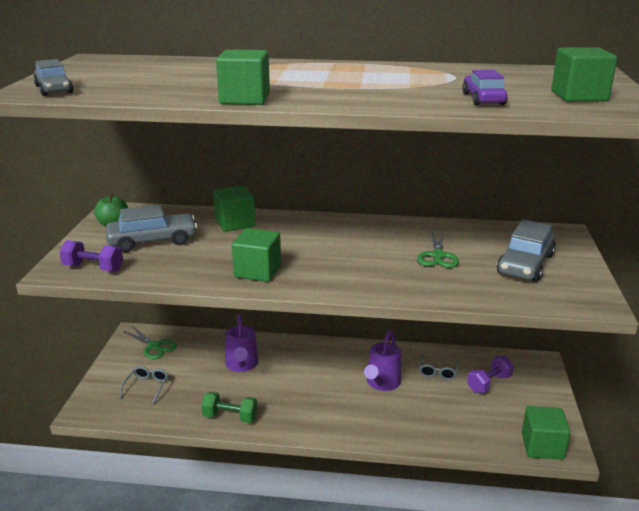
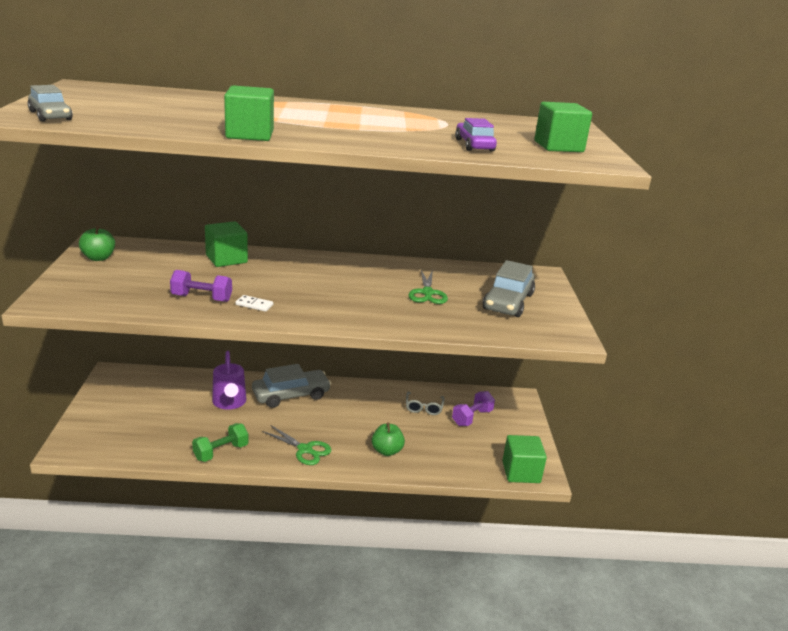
camera: 10 degrees left, 0 degrees up
(93, 268) = (84, 300): purple dumbbell -> purple dumbbell (202, 298)
(147, 387) = (131, 425): grey glasses -> none
(152, 241) = (142, 274): grey car -> grey car (291, 395)
(154, 346) = (136, 385): green scissors -> green scissors (305, 449)
(230, 417) = (221, 452): green dumbbell -> green dumbbell turned 45 degrees counterclockwise
(257, 271) = (254, 305): green cube -> white domino
(382, 383) = (370, 418): purple watering can -> none
(397, 419) = (387, 451): none -> green apple

